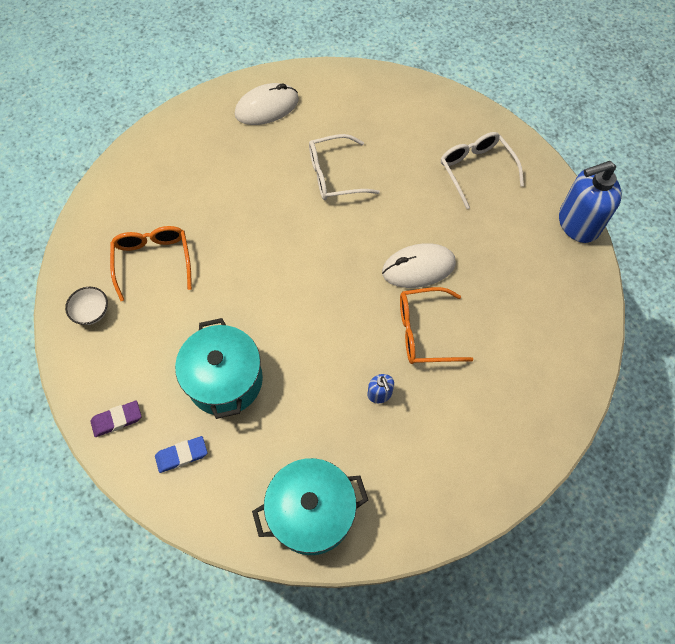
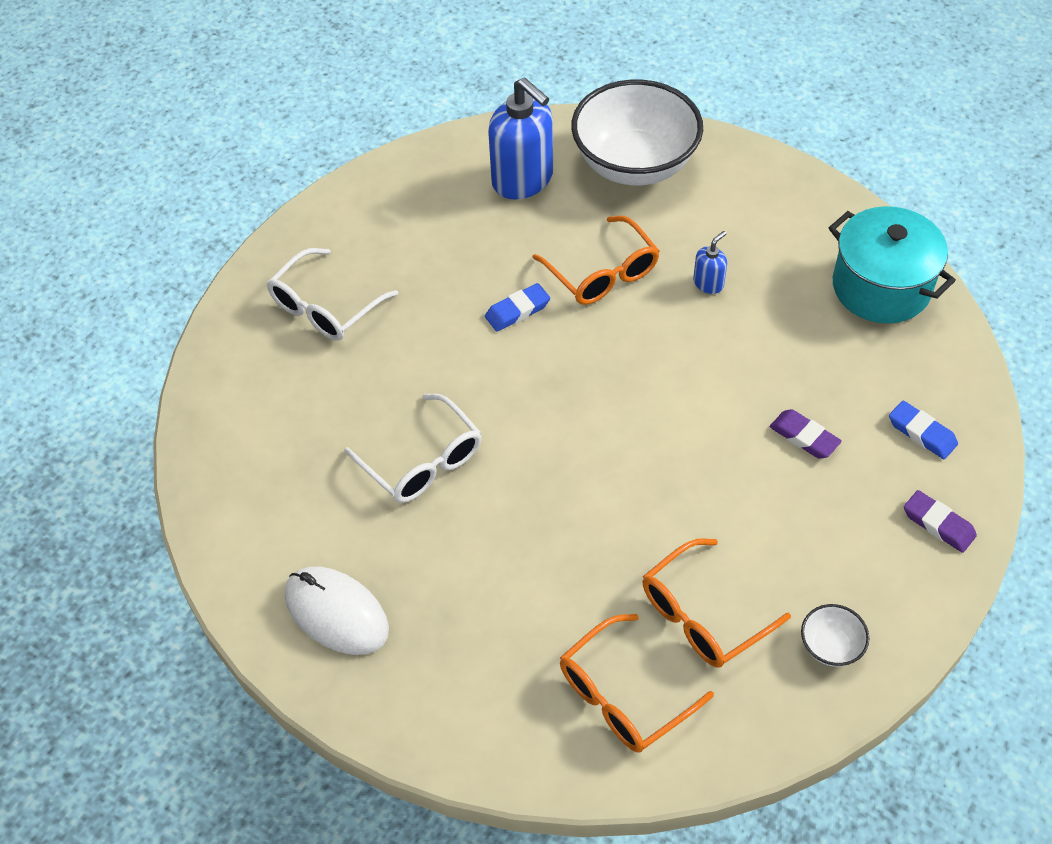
camera: 115 degrees left, 10 degrees down
(138, 204) = (624, 695): none -> orange glasses
(225, 380) = (804, 437): turquoise pot -> purple eraser
(418, 268) = (517, 311): white mouse -> blue eraser
(521, 407) = (635, 164): none -> white bowl
(577, 223) = (358, 185): blue soap dispenser -> blue soap dispenser (523, 180)

